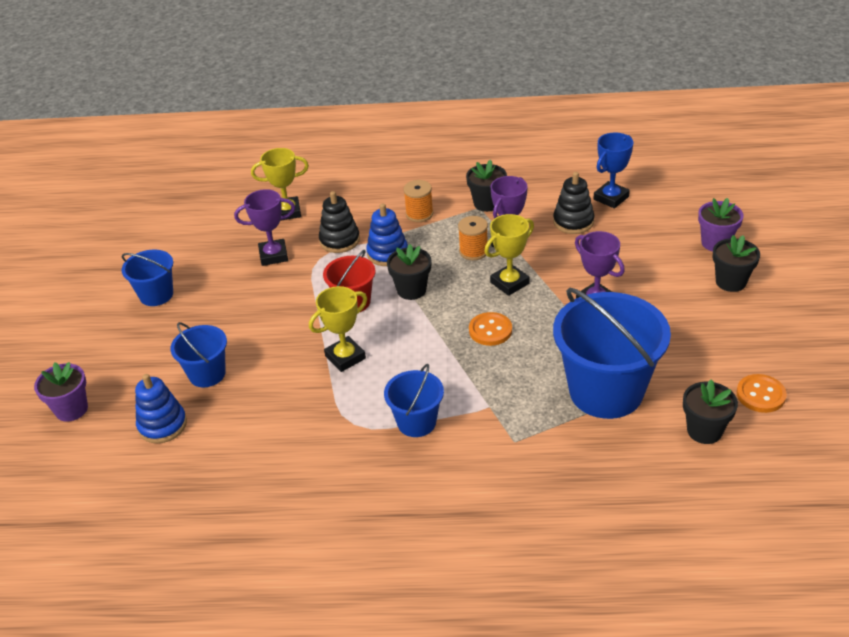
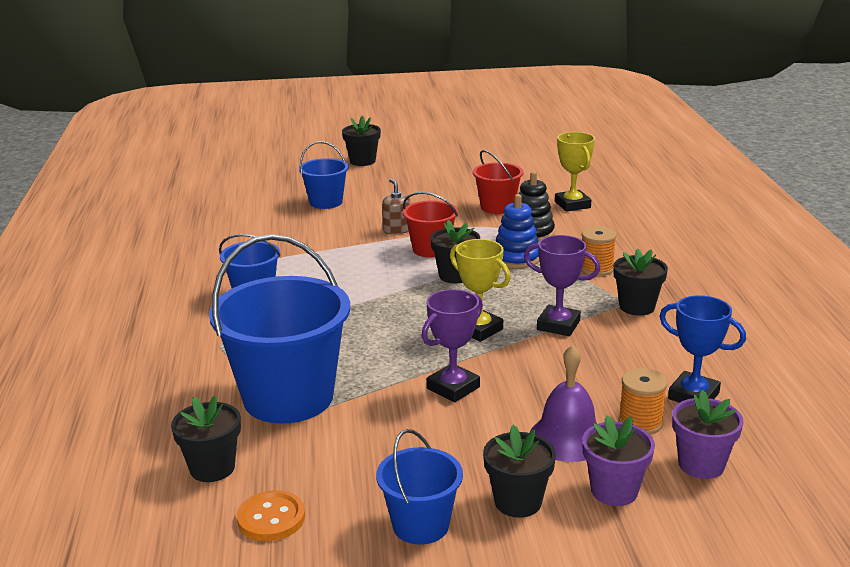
camera: 80 degrees right, 15 degrees down
(71, 409) = (288, 164): purple flower pot -> purple flower pot (701, 465)
(98, 344) = (362, 161): none -> black flower pot
(156, 295) = (429, 171): blue bucket -> blue bucket (420, 525)
(162, 425) = (266, 195): blue stacking toy -> none
(273, 255) = (497, 207): purple trophy -> red bucket
(301, 322) = (397, 230): none -> brown soap dispenser
(345, 357) = (347, 254): yellow trophy -> none
(473, 251) = (534, 304): orange spool -> orange spool (640, 423)
(490, 330) = (392, 323): orange button -> none
(573, 222) = (621, 367): black stacking toy -> none
(660, 255) = (567, 438): none -> purple bell

